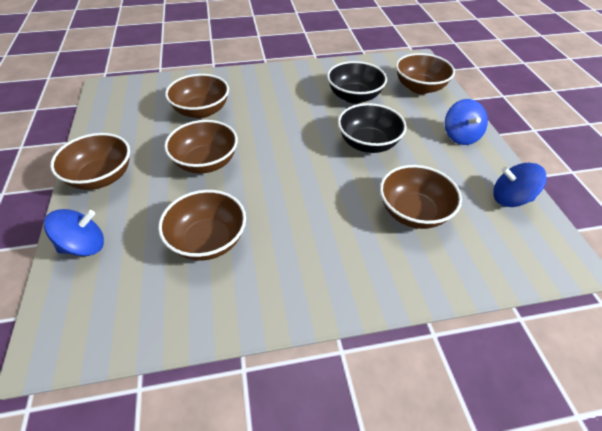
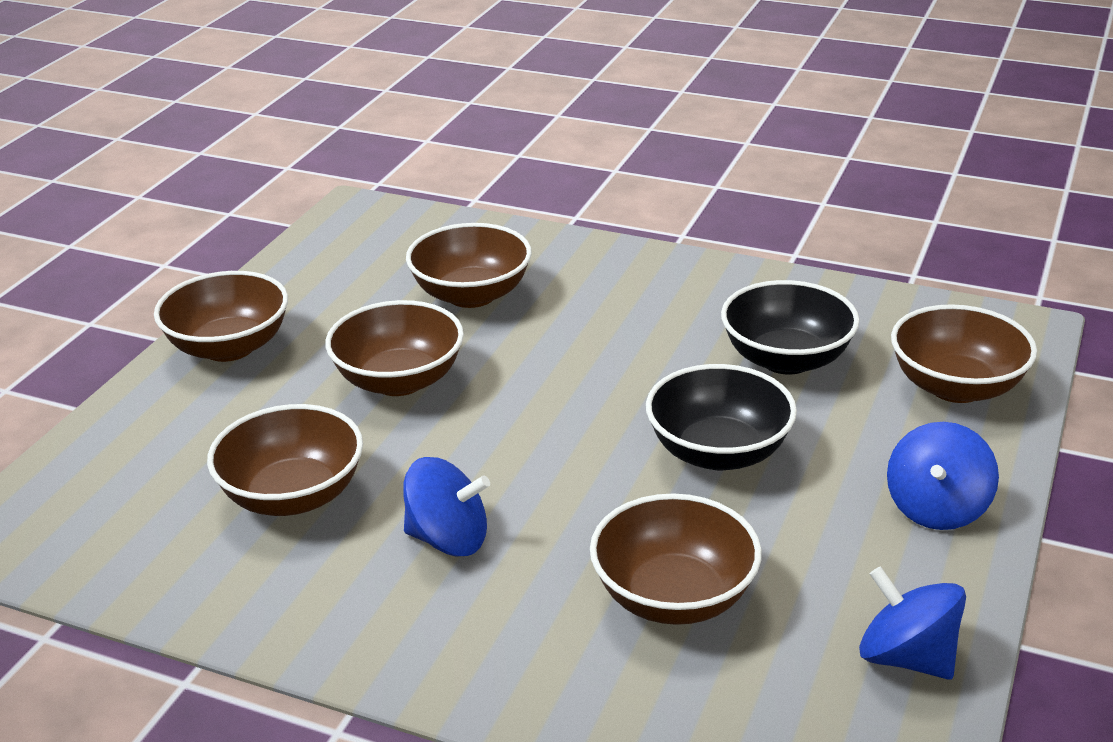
camera: 35 degrees right, 15 degrees down
(84, 246) = (127, 433): blue spinning top -> blue spinning top (448, 539)

